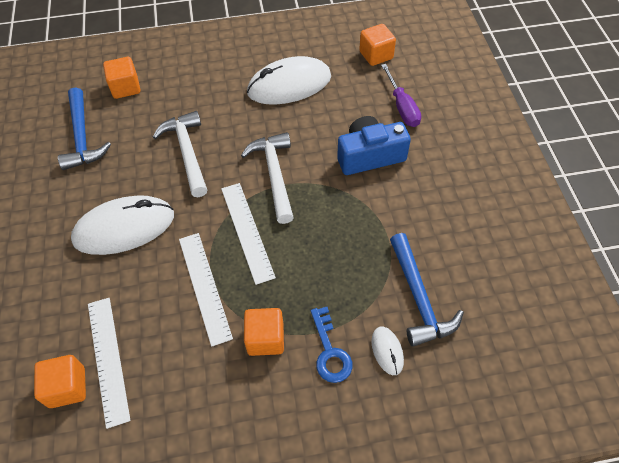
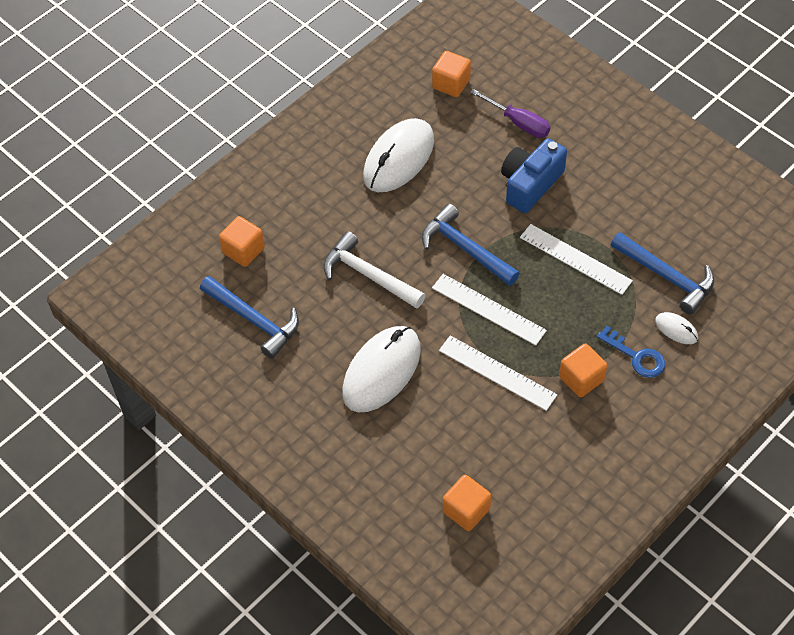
camera: 35 degrees left, 0 degrees up
(108, 359) = (476, 471): white ruler -> white ruler (575, 259)
(274, 174) = (465, 248): white hammer -> blue hammer

